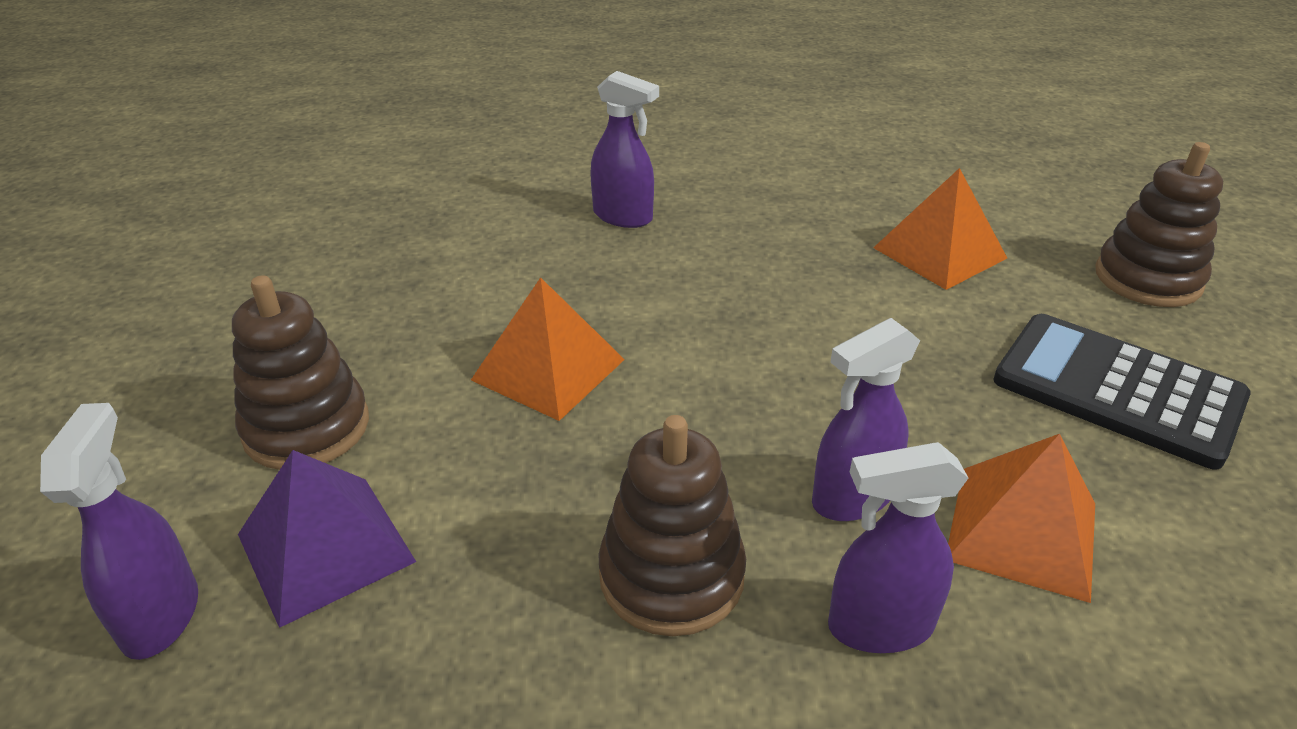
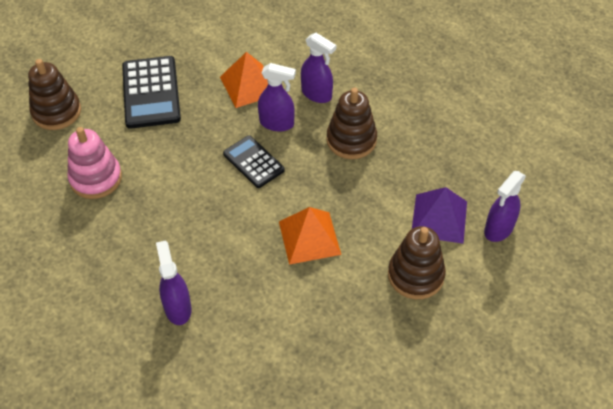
camera: 135 degrees left, 15 degrees up
(785, 407) = (253, 162): none -> black calculator
(939, 253) = (96, 178): orange pyramid -> pink stacking toy

